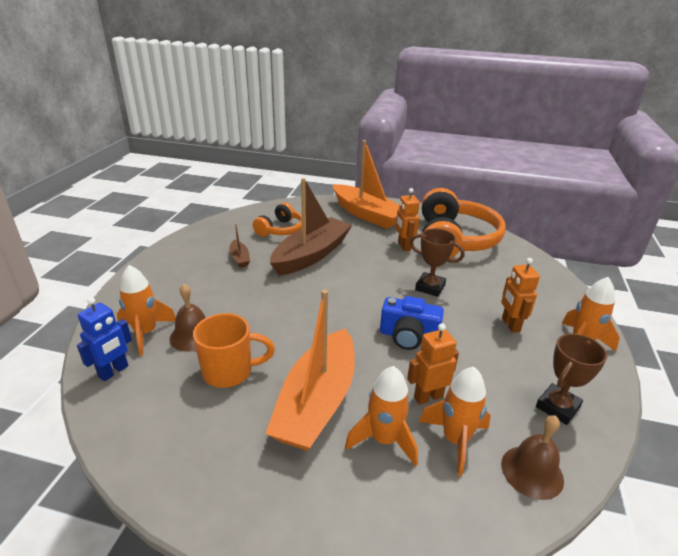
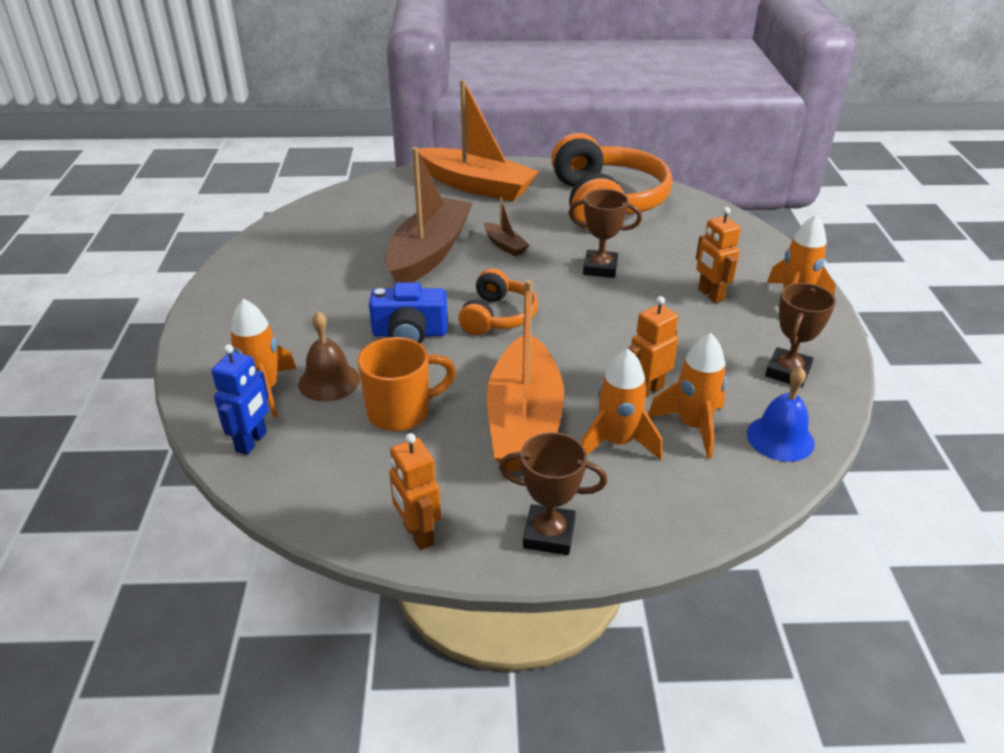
camera: 15 degrees left, 5 degrees up
(240, 258) = (332, 274): brown boat -> brown boat (505, 245)
(280, 229) = (367, 226): orange headphones -> orange headphones (497, 316)
(288, 516) = (549, 534): none -> brown trophy
(404, 246) = (545, 221): orange robot -> orange robot (418, 534)
(408, 336) = (598, 330): blue camera -> blue camera (409, 333)
(532, 471) = (780, 438): brown bell -> blue bell

